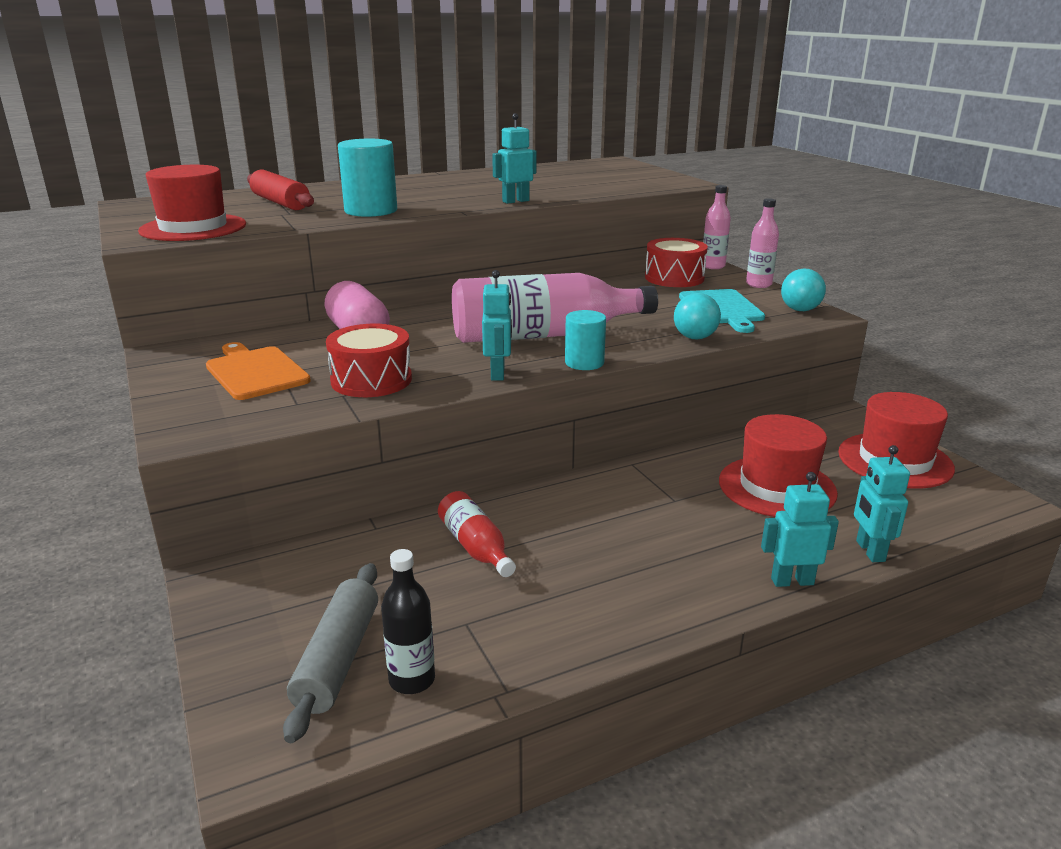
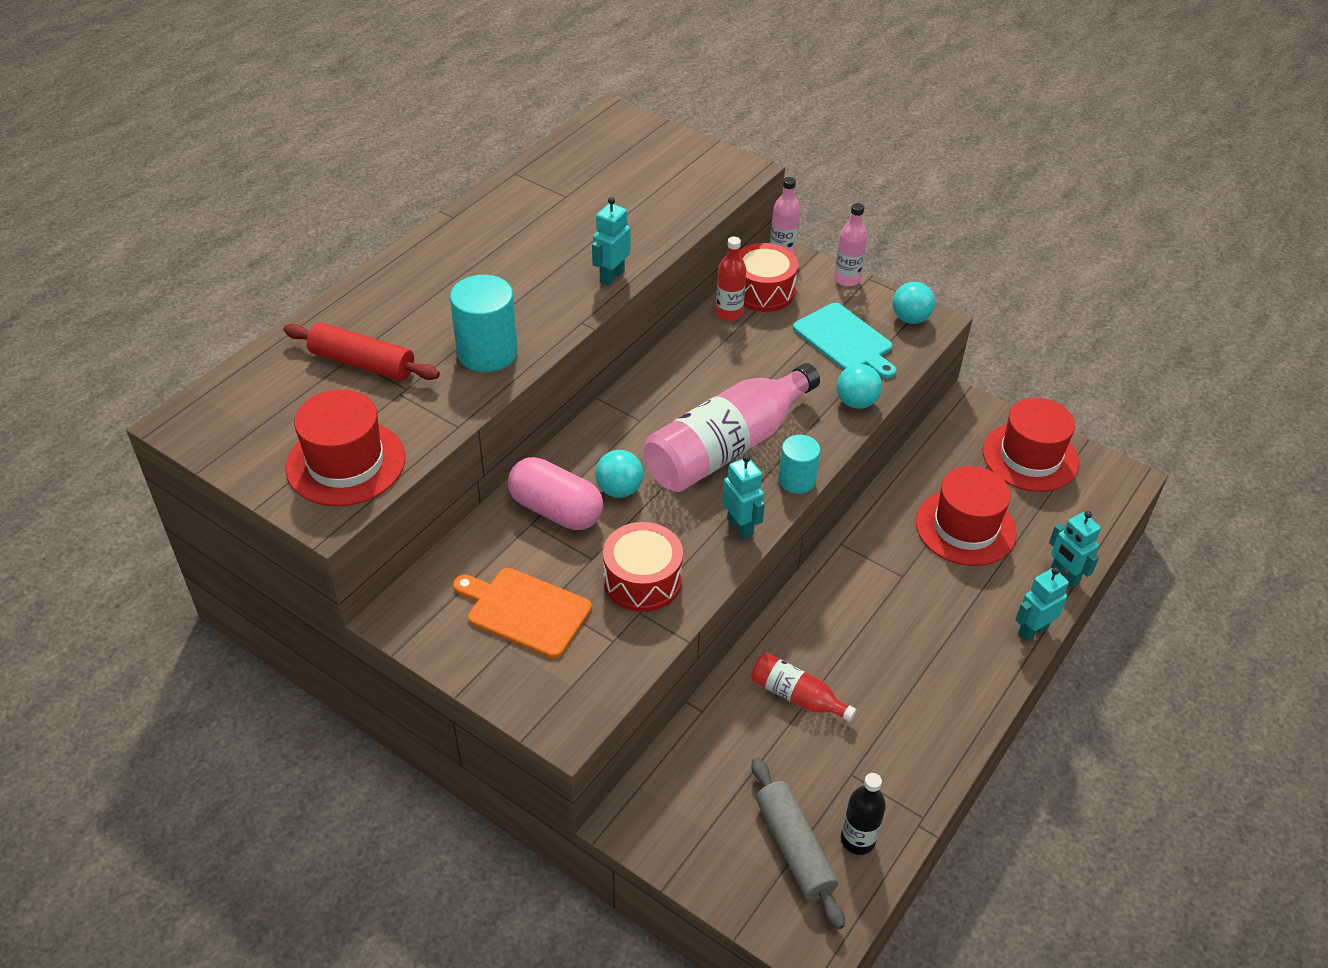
camera: 30 degrees left, 20 degrees up
(422, 336) = (619, 489): none -> turquoise ball
(631, 282) = (729, 313): none -> red bottle

